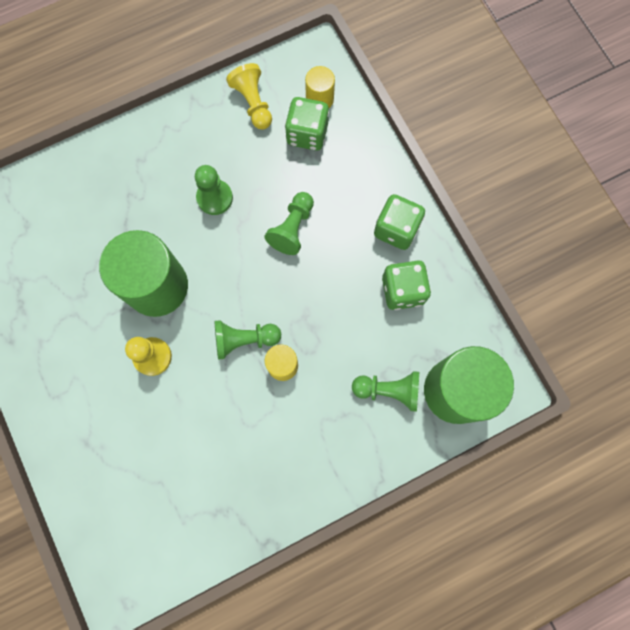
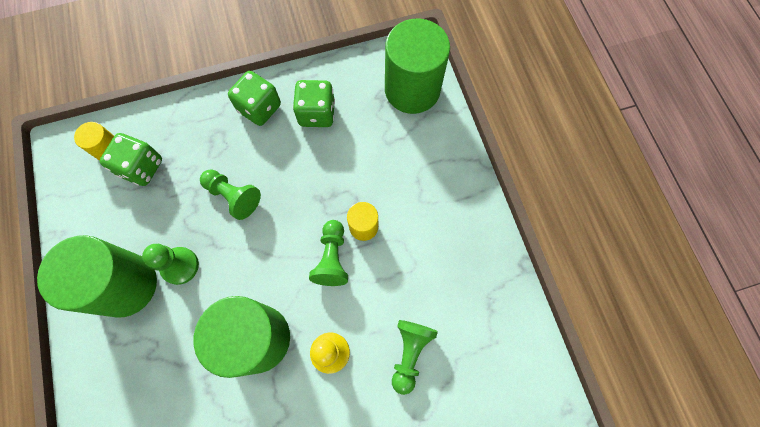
camera: 80 degrees left, 5 degrees down
(190, 155) = (125, 285): none -> green cylinder
(253, 103) = (91, 213): yellow pawn -> none
(388, 390) = (403, 141): green pawn -> green pawn (410, 353)

